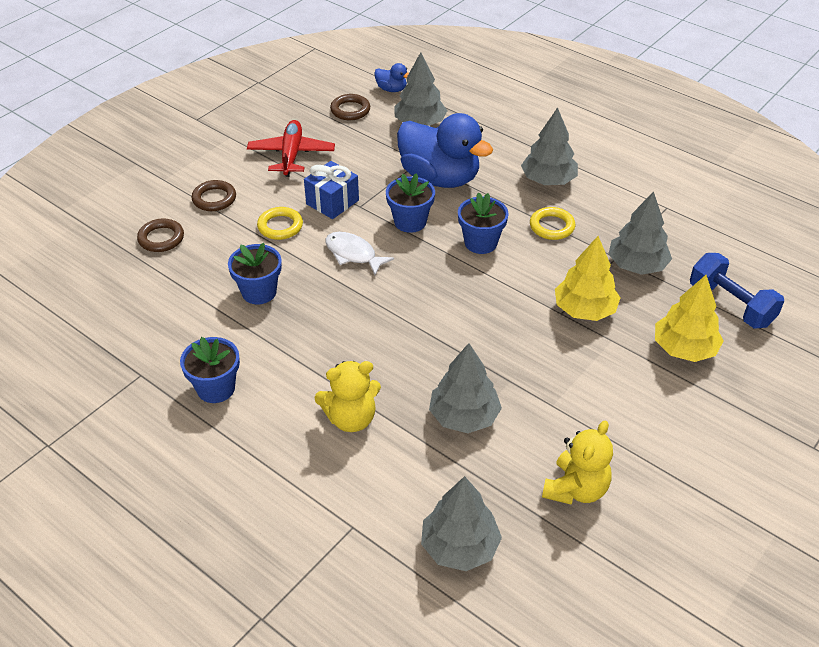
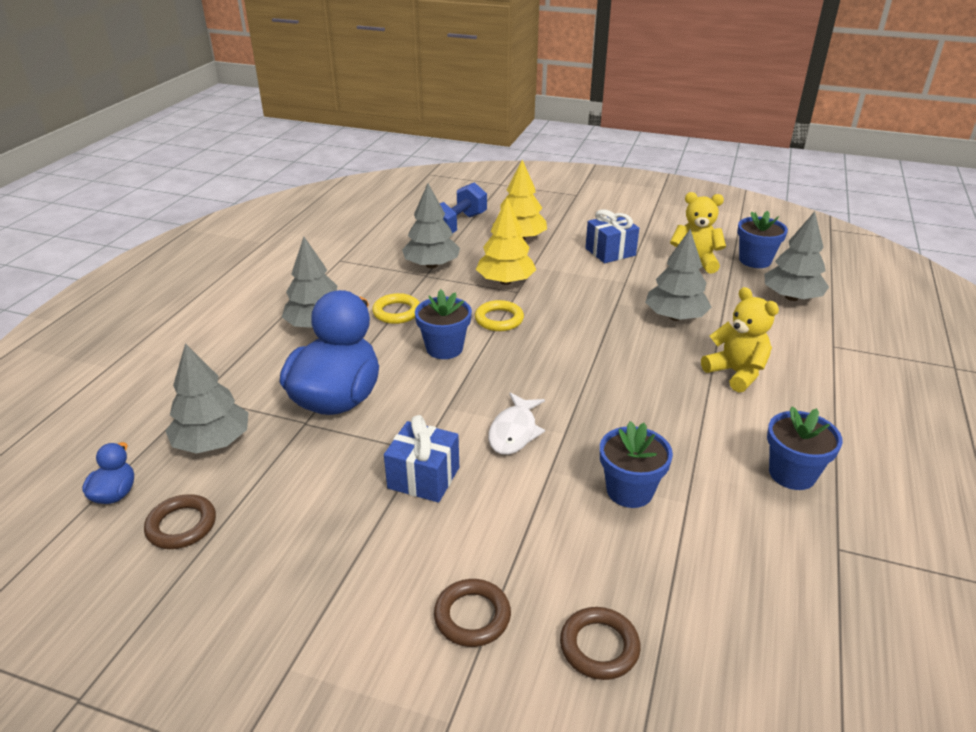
camera: 110 degrees left, 10 degrees down
(280, 226) = (498, 513): yellow ring -> yellow ring (499, 319)
(291, 155) = (324, 558): red plane -> none
(410, 222) = (433, 402): blue flower pot -> blue flower pot (755, 260)
(627, 418) = (610, 252): none -> blue gift

